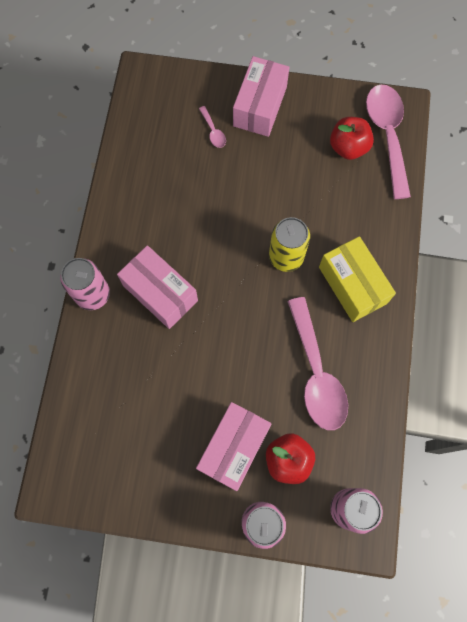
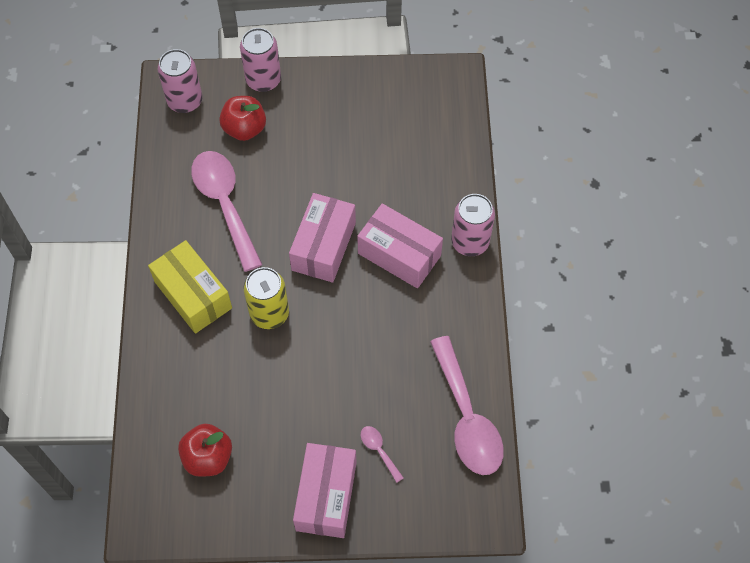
camera: 170 degrees right, 10 degrees down
(234, 448) = (297, 130): pink box -> pink box (323, 246)
(387, 135) = (160, 482): pink spoon -> pink spoon (467, 418)

